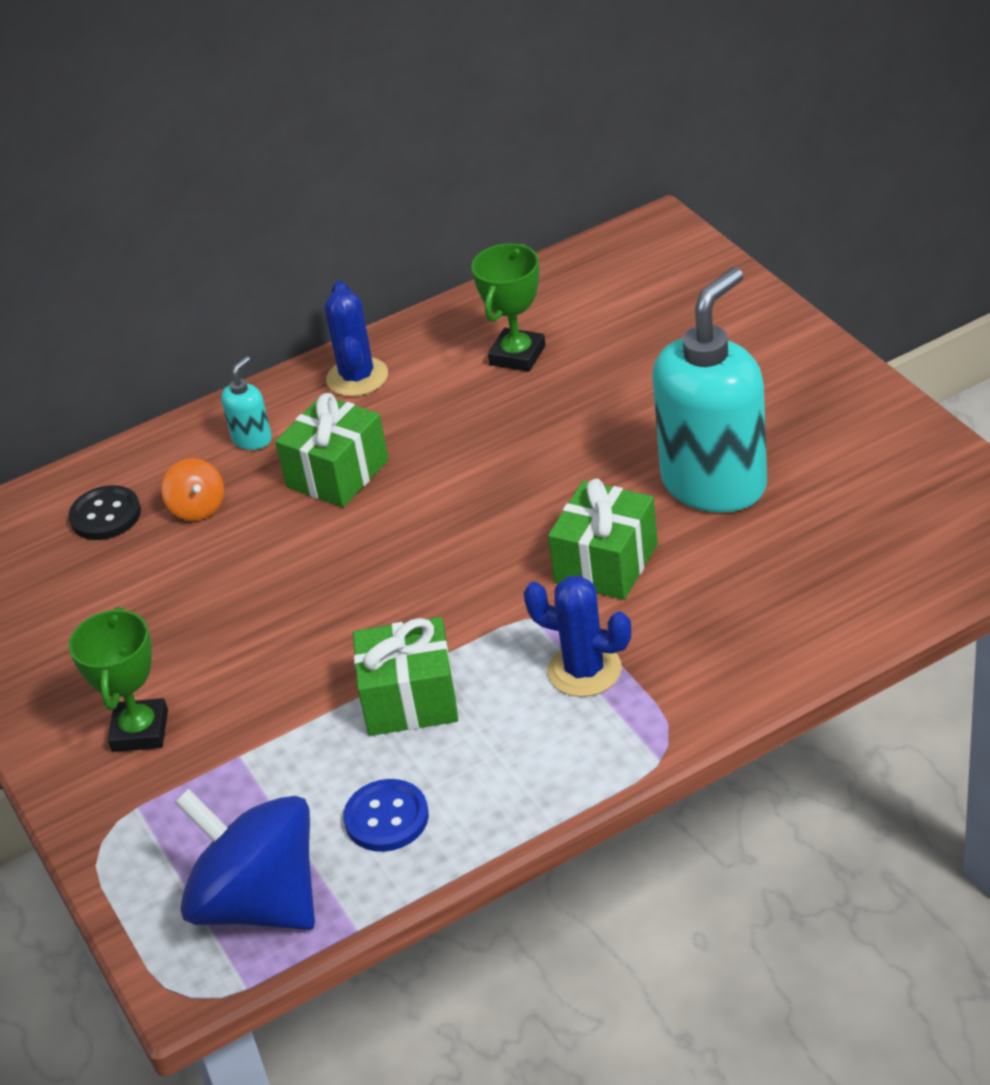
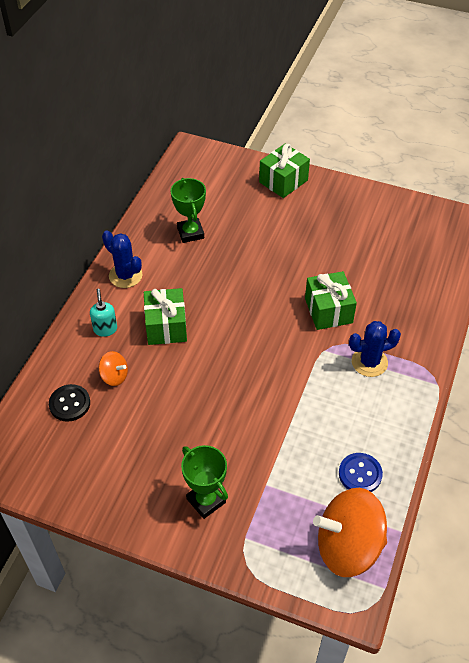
camera: 45 degrees left, 10 degrees up
(259, 902) = (348, 546): blue spinning top -> orange spinning top
(410, 699) = (312, 415): green gift -> green gift (283, 181)
(714, 483) = (334, 254): turquoise soap dispenser -> none

